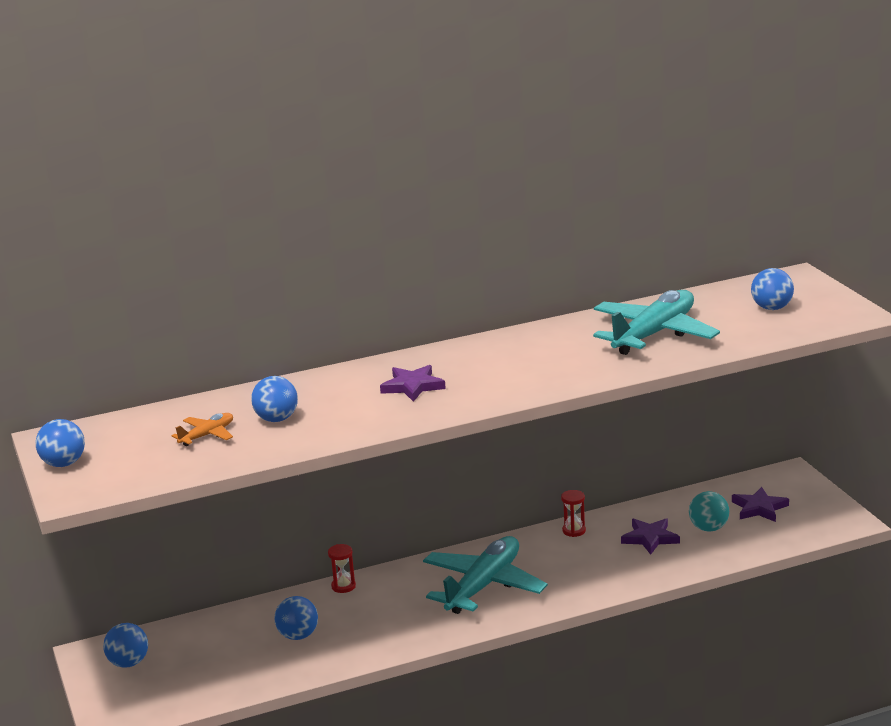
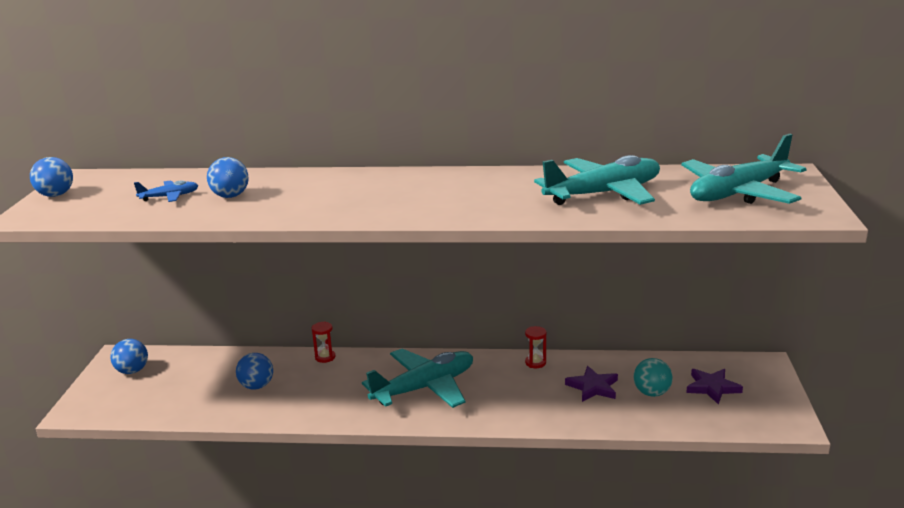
camera: 25 degrees right, 0 degrees up
(207, 435) = (169, 197): orange plane -> blue plane
(412, 386) = (358, 194): purple star -> none
(772, 308) = (738, 193): blue ball -> turquoise plane

